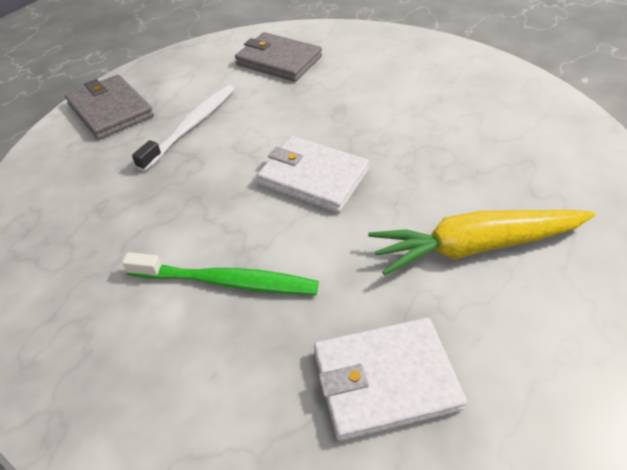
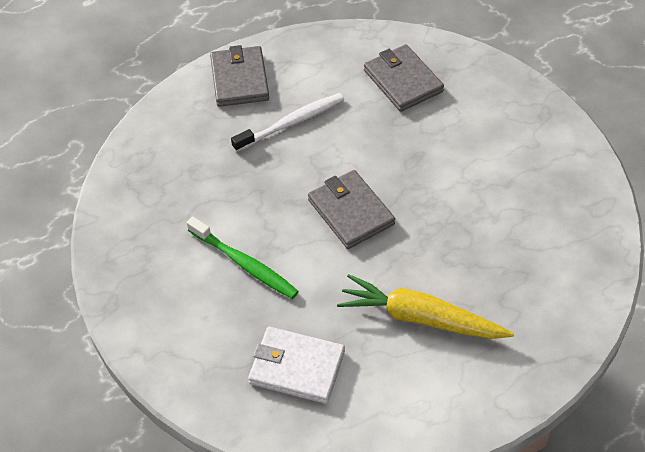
camera: 30 degrees right, 5 degrees up
(313, 177) = (350, 212): white wallet -> grey wallet

